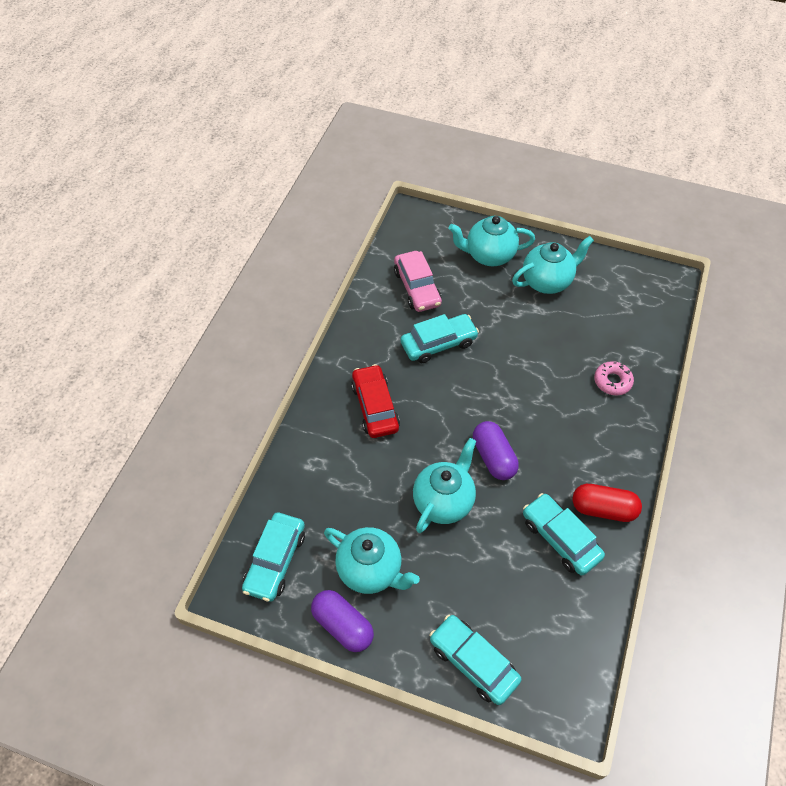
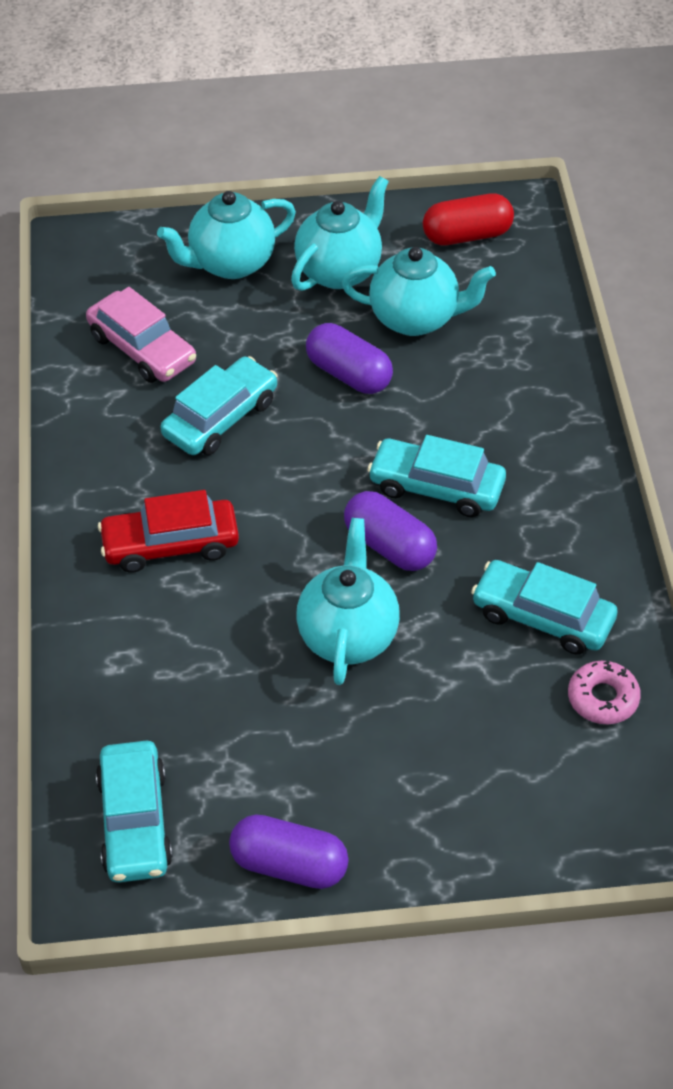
camera: 25 degrees left, 5 degrees down
(370, 570) = (290, 773): turquoise teapot -> turquoise teapot (416, 318)
(375, 407) = (170, 544): red car -> red car turned 60 degrees counterclockwise
(473, 662) = (506, 830): turquoise car -> turquoise car (436, 487)
(522, 345) = (349, 374): none -> purple capsule
(603, 509) = (582, 554): red capsule -> red capsule (467, 235)
(612, 381) = (507, 377): pink donut -> pink donut (603, 698)

